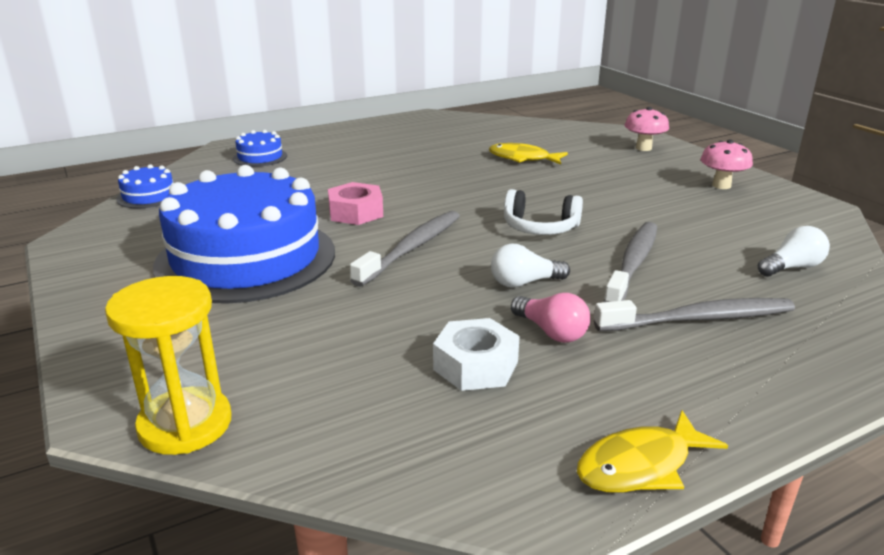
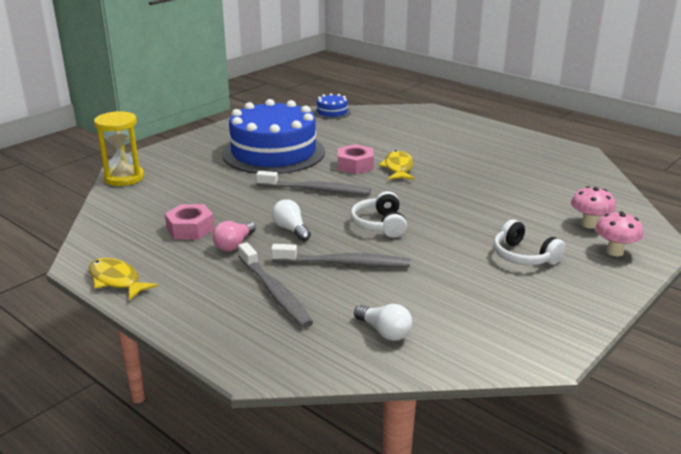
camera: 70 degrees right, 0 degrees up
(260, 157) = (418, 121): blue cake -> none
(475, 365) = (190, 229): white nut -> pink nut
(522, 158) = (516, 201): yellow fish -> yellow fish (398, 168)
(642, 179) = (523, 256): none -> white headphones
(721, 185) = (550, 297): pink mushroom -> pink mushroom (589, 224)

